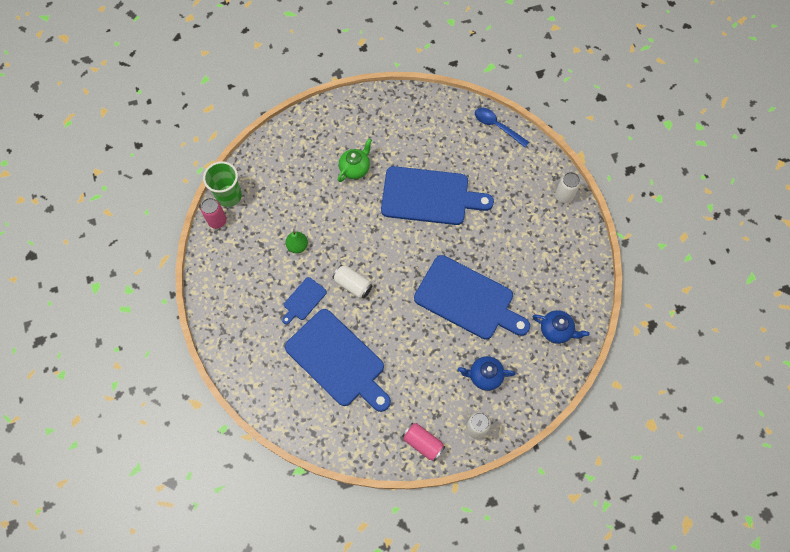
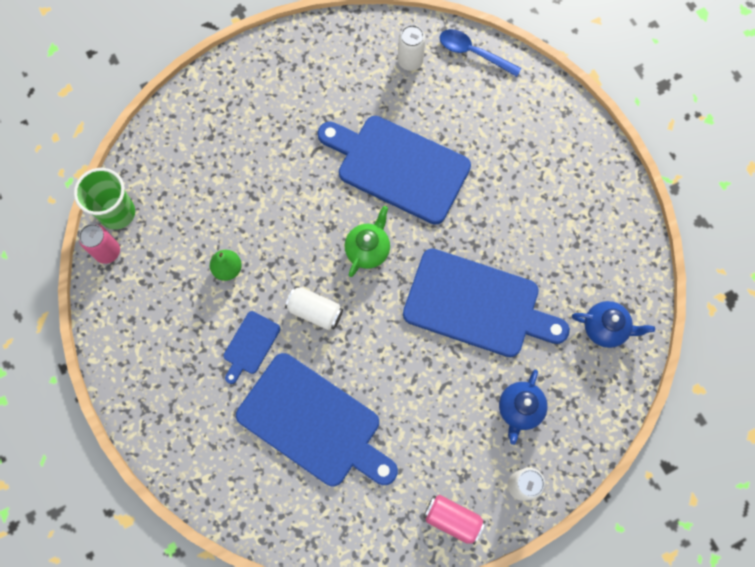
camera: 10 degrees left, 5 degrees up
(355, 168) = (288, 144): green teapot -> green teapot (368, 249)
(429, 196) = (398, 167): blue cutting board -> blue cutting board turned 150 degrees counterclockwise
(484, 376) = (519, 409): blue teapot -> blue teapot turned 60 degrees counterclockwise
(564, 196) = (581, 137): white can -> white can (410, 61)

